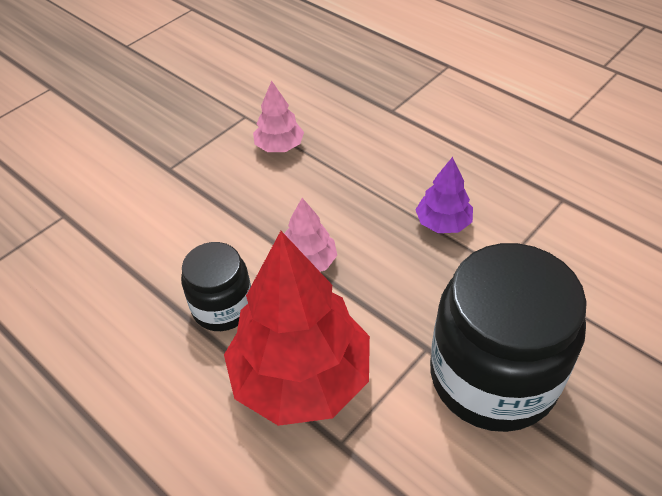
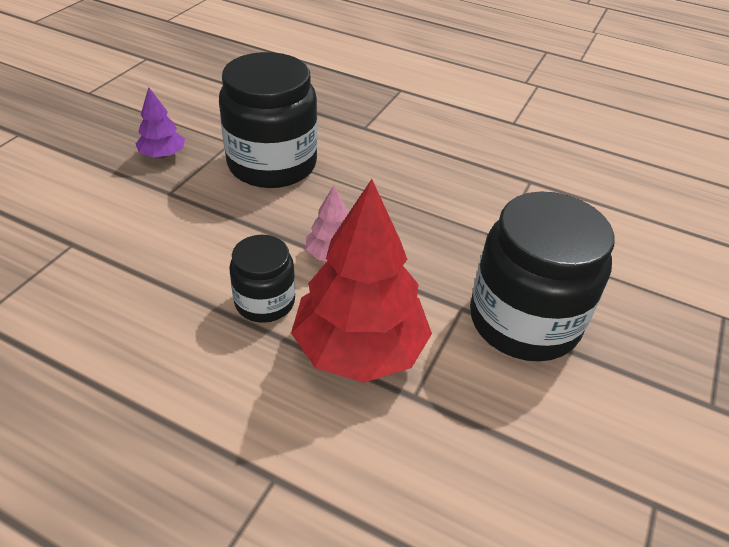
camera: 20 degrees left, 5 degrees down
(279, 146) = (272, 164): pink tree -> black jar
(443, 223) = (440, 209): purple tree -> purple tree (163, 154)

